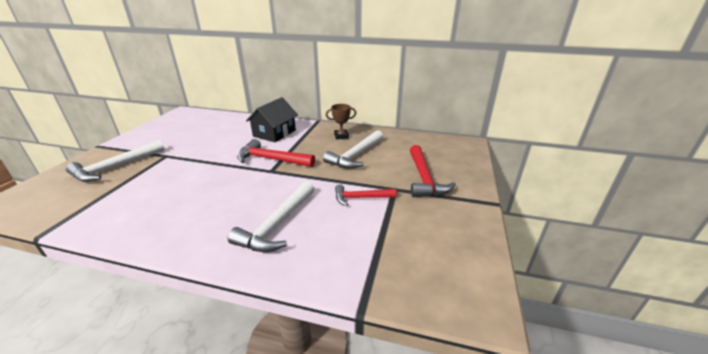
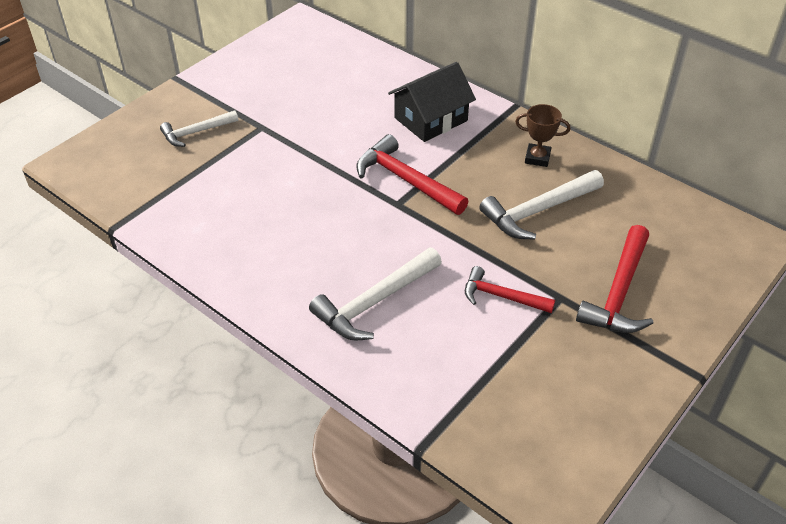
camera: 25 degrees right, 15 degrees up
(115, 167) = (196, 132): white hammer -> white hammer, size x0.64

